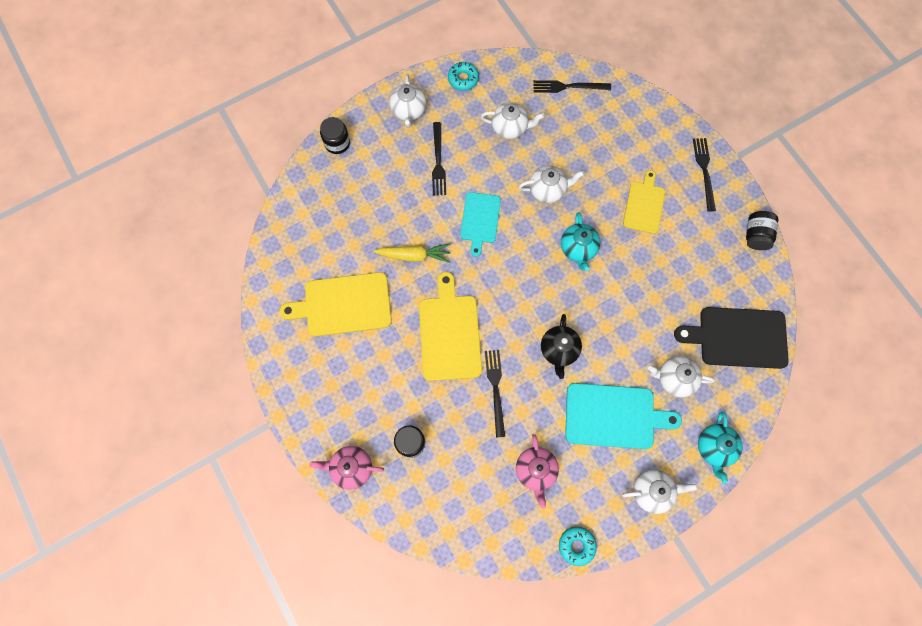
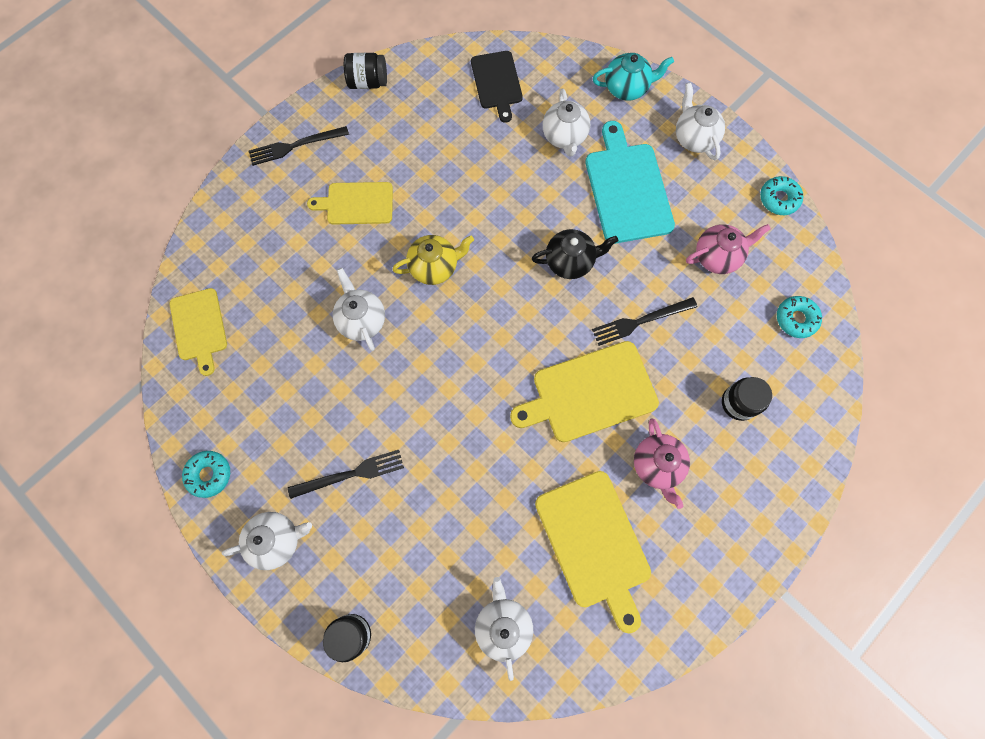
camera: 105 degrees left, 0 degrees up
(351, 468) = (795, 466): pink teapot -> pink teapot (657, 465)
(414, 255) = (498, 467): yellow carrot -> none
(465, 516) = (796, 319): none -> turquoise donut
(480, 220) = (425, 395): turquoise cutting board -> none
(510, 128) = (278, 389): white teapot -> white teapot (503, 625)
(568, 87) = (199, 327): black fork -> yellow cutting board
(578, 249) = (434, 267): turquoise teapot -> yellow teapot
(738, 337) = (497, 82): black cutting board -> black cutting board, size x0.63

